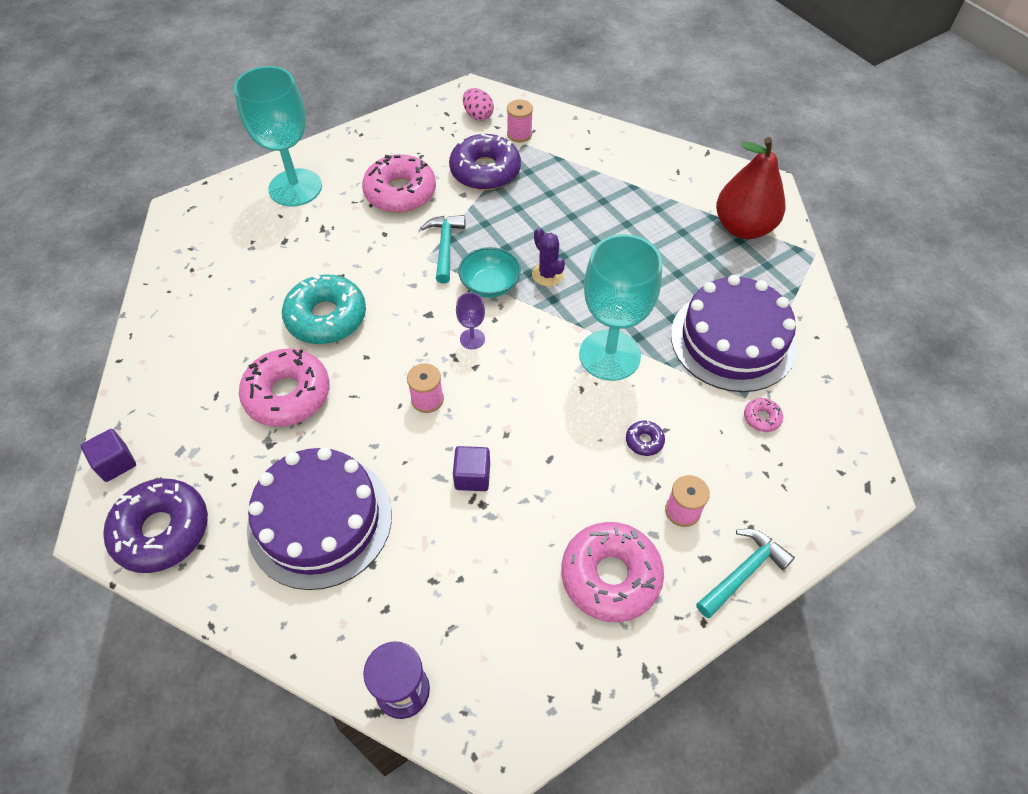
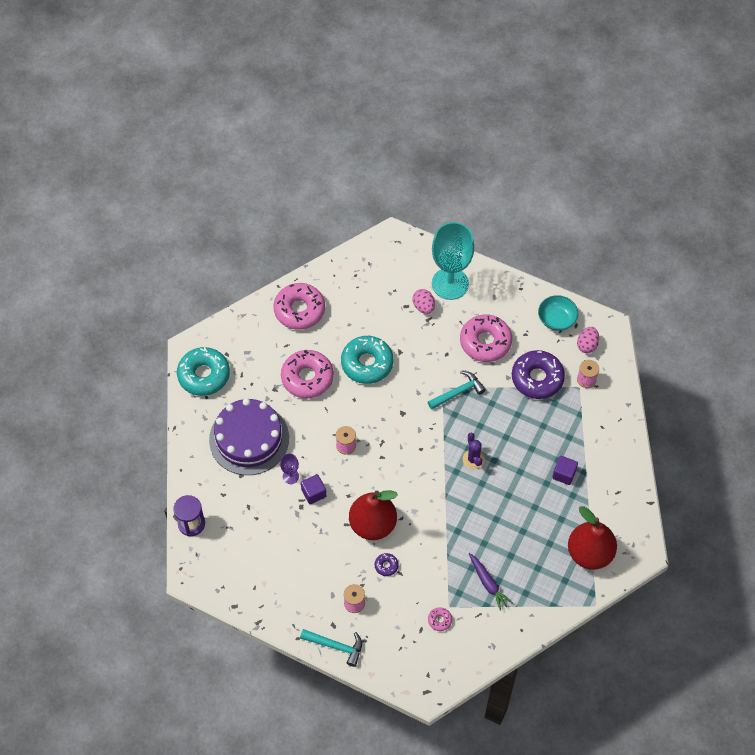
camera: 60 degrees right, 5 degrees up
(116, 463) = (224, 330): purple cube -> purple cube (564, 474)
(162, 531) = (204, 375): purple donut -> turquoise donut
(301, 225) = (423, 307): none -> pink egg
(472, 339) = (399, 445): purple goblet -> purple goblet (290, 476)
(490, 284) = (445, 432): turquoise bowl -> turquoise bowl (556, 319)
(547, 274) = (473, 459): purple cactus -> purple cactus turned 45 degrees counterclockwise
(570, 426) = (372, 524): none -> red pear
(609, 355) = (434, 521): turquoise goblet -> none
(610, 576) = (297, 585): pink donut -> pink donut (299, 310)
(732, 340) = (488, 583): purple cake -> purple carrot

